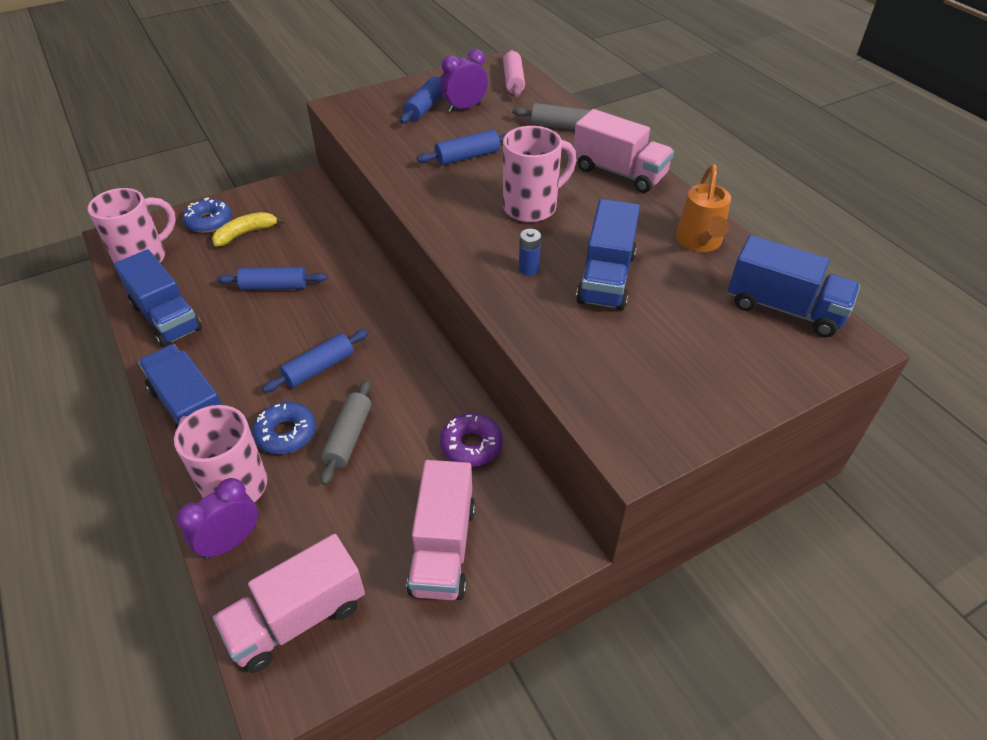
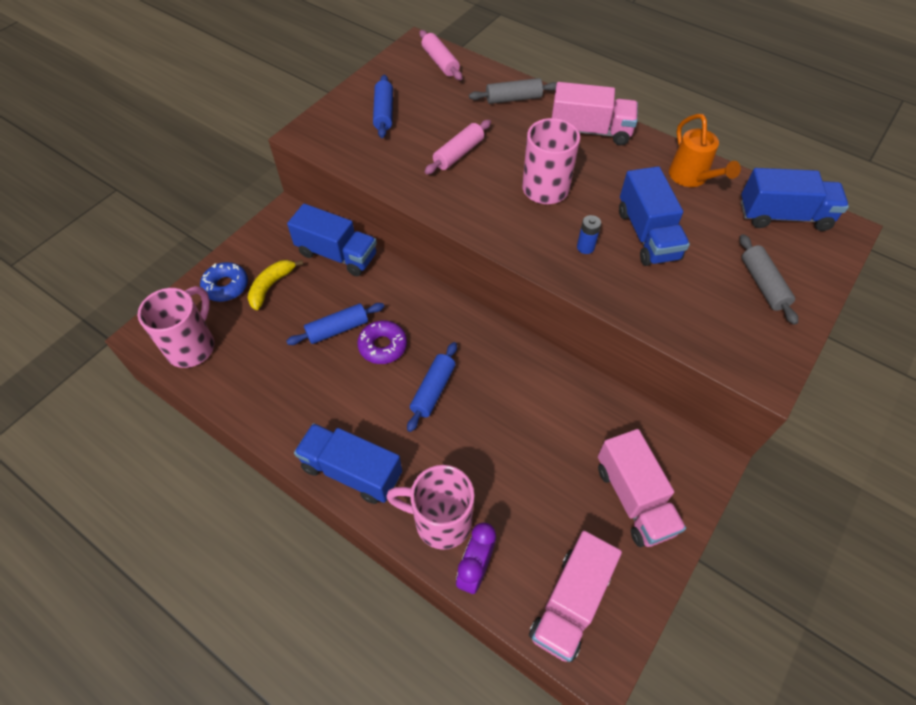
camera: 25 degrees left, 10 degrees up
(166, 317) = (262, 396): blue truck -> blue truck (337, 254)
(286, 433) = (449, 459): blue donut -> none
(349, 437) = (501, 440): grey rolling pin -> grey rolling pin (763, 284)
(464, 108) = (419, 103): purple clock -> none
(467, 156) = (458, 154): blue rolling pin -> pink rolling pin
(471, 445) = (597, 407): purple donut -> purple donut (383, 346)

